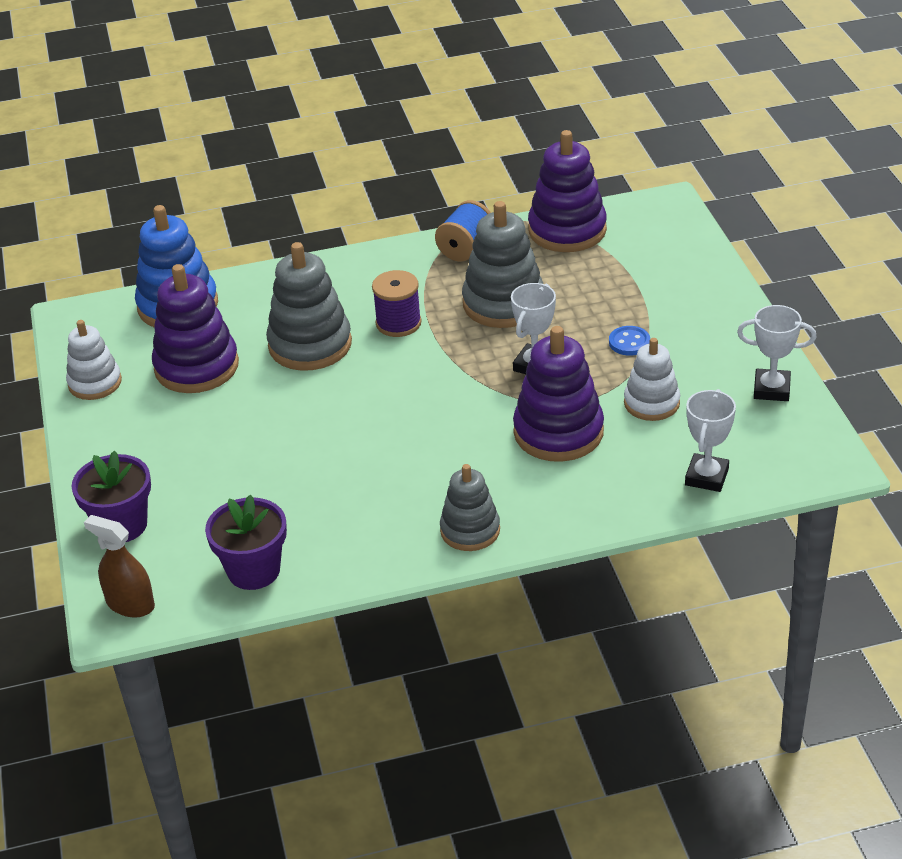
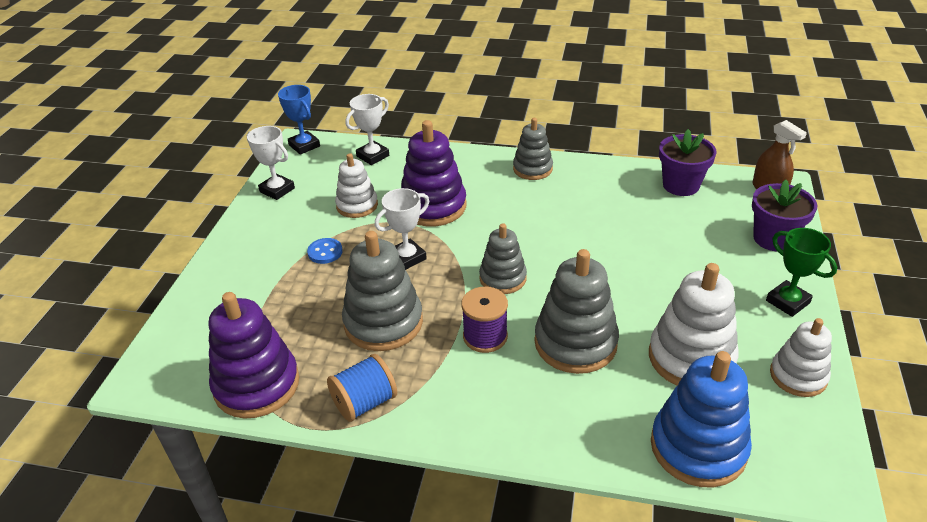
camera: 155 degrees left, 0 degrees up
(104, 451) = (787, 302): none -> green trophy
(196, 367) = (691, 358): purple stacking toy -> white stacking toy
(416, 378) = (502, 278): none -> grey stacking toy
(819, 461) = (304, 146): none -> blue trophy

